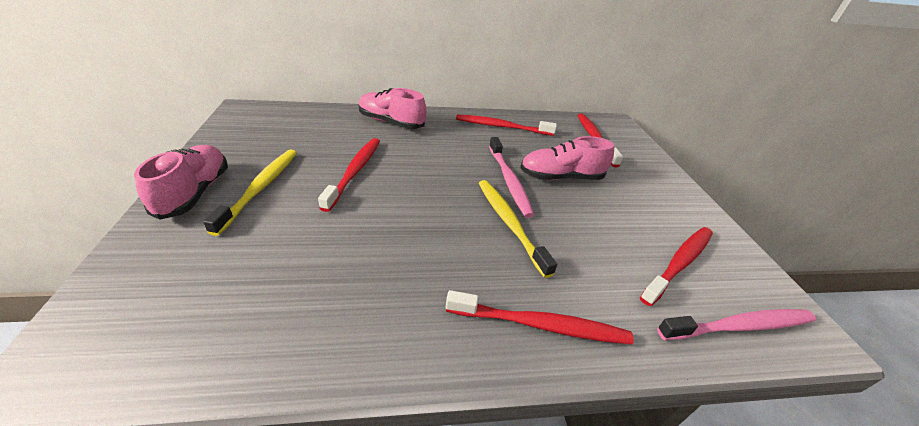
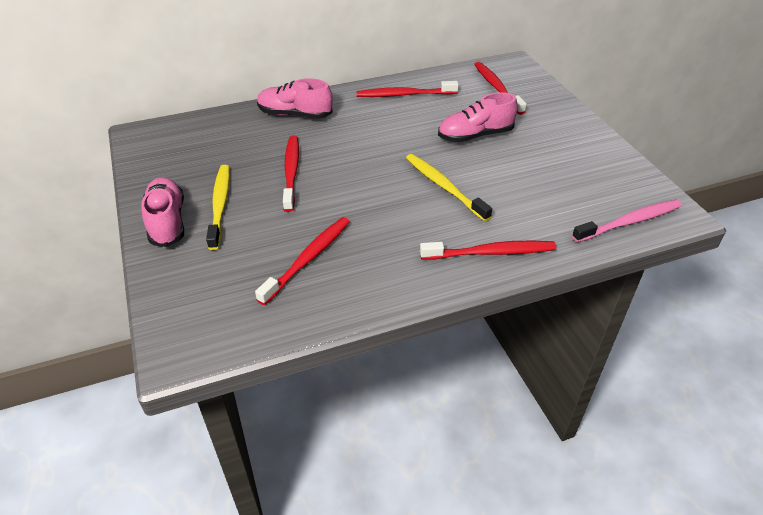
camera: 10 degrees left, 5 degrees up
(509, 181) = (431, 150): pink toothbrush -> none
(679, 263) = (585, 187): red toothbrush -> red toothbrush (308, 258)

